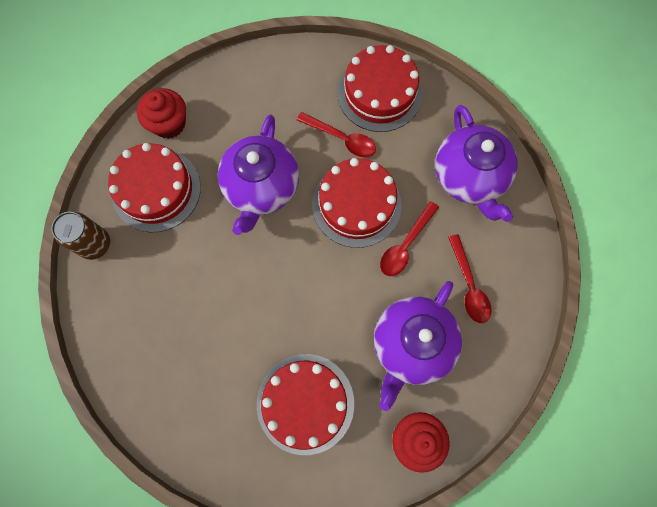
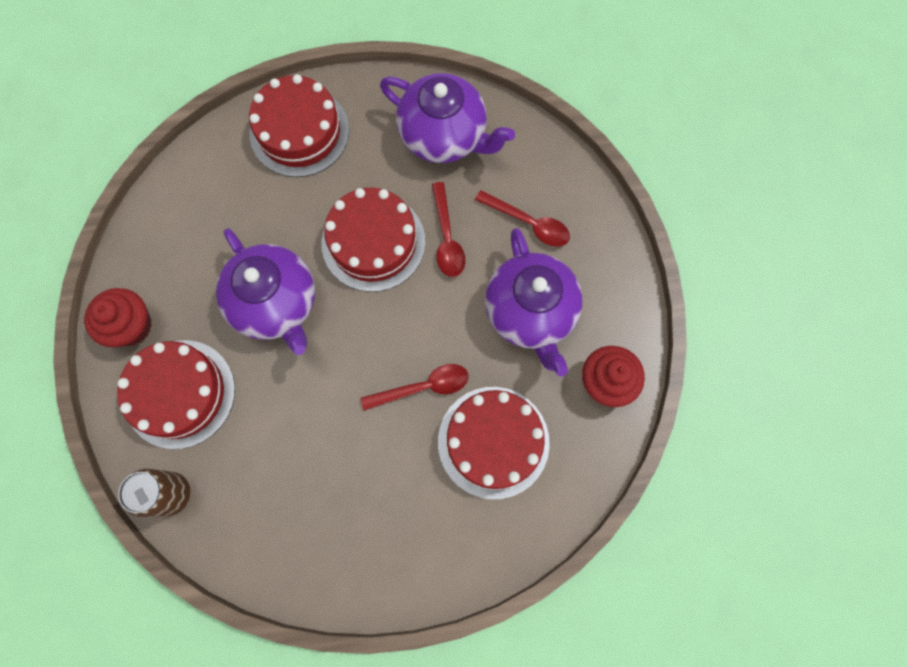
camera: 45 degrees left, 0 degrees up
(342, 139) = (305, 199): red spoon -> red spoon (423, 387)

